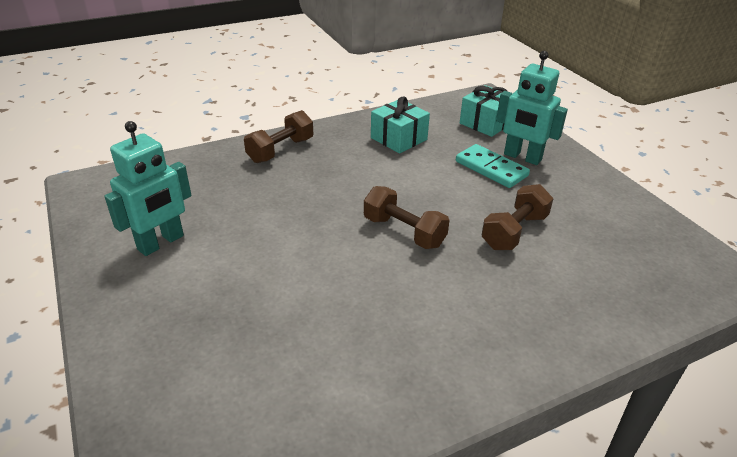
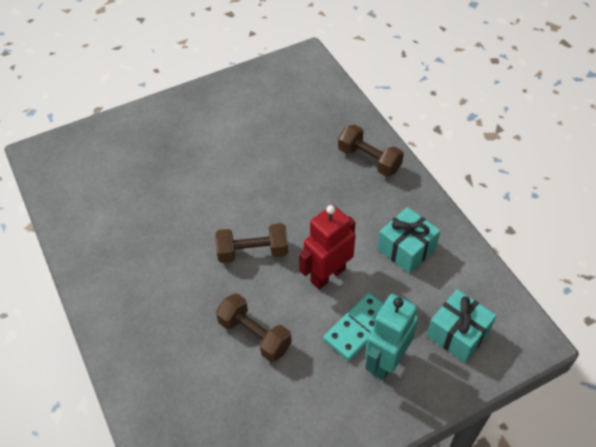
camera: 90 degrees right, 15 degrees up
(161, 243) = (238, 112): turquoise robot -> none
(404, 232) = (252, 252): brown dumbbell -> brown dumbbell turned 45 degrees clockwise
(432, 183) = (327, 275): none -> red robot

